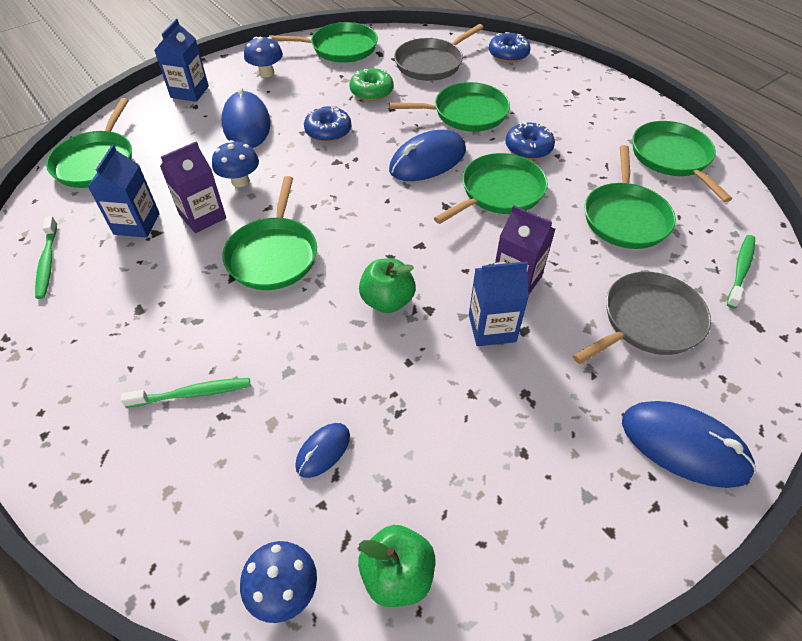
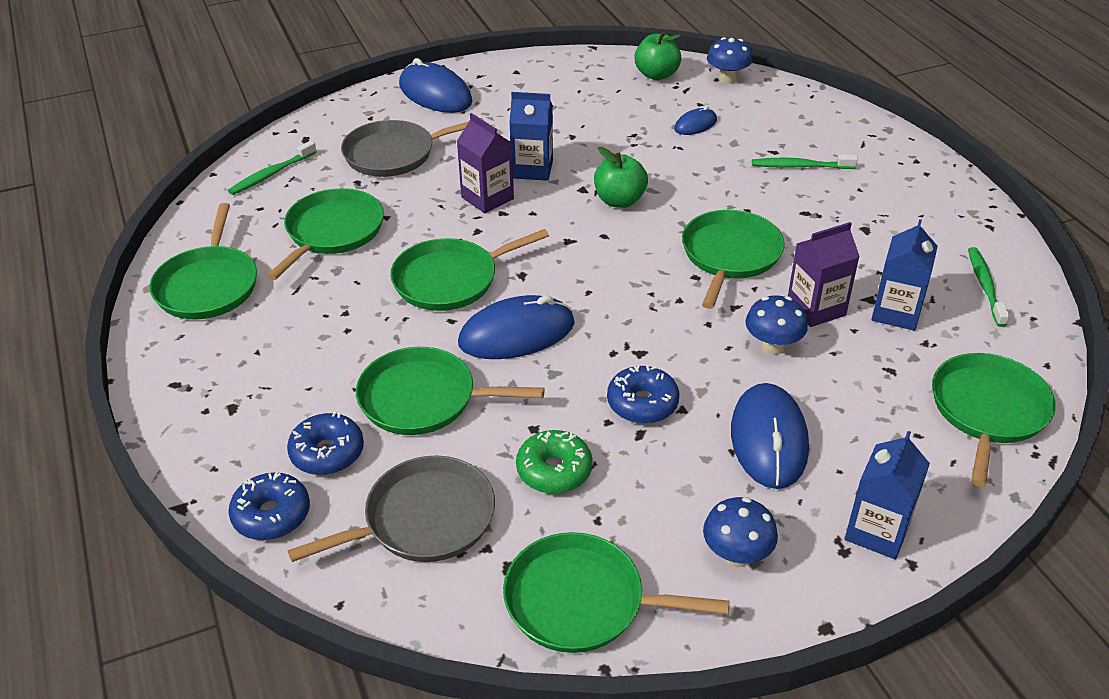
camera: 165 degrees left, 10 degrees down
(528, 148) = (374, 328): blue donut -> blue donut (327, 453)

